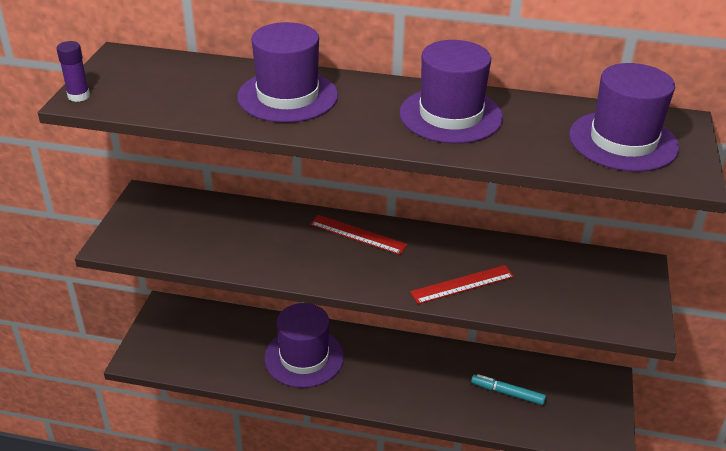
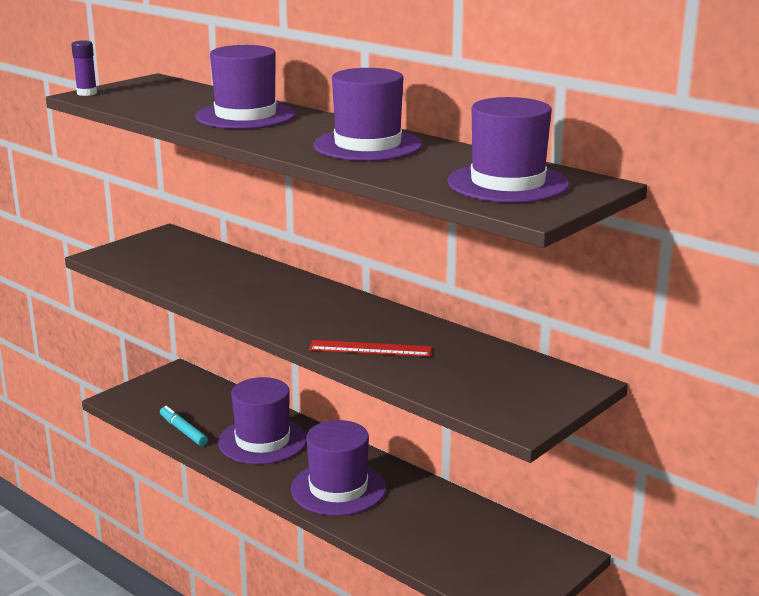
camera: 30 degrees right, 15 degrees down
(357, 234) = (316, 295): red ruler -> none
(404, 383) = (338, 488): none -> purple hat
(507, 393) = (438, 529): turquoise marker -> turquoise marker (183, 431)

